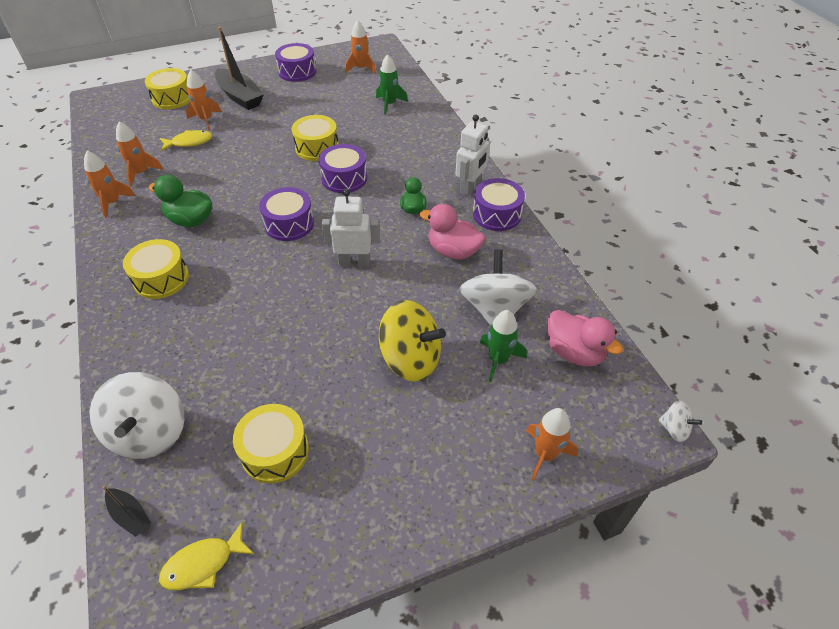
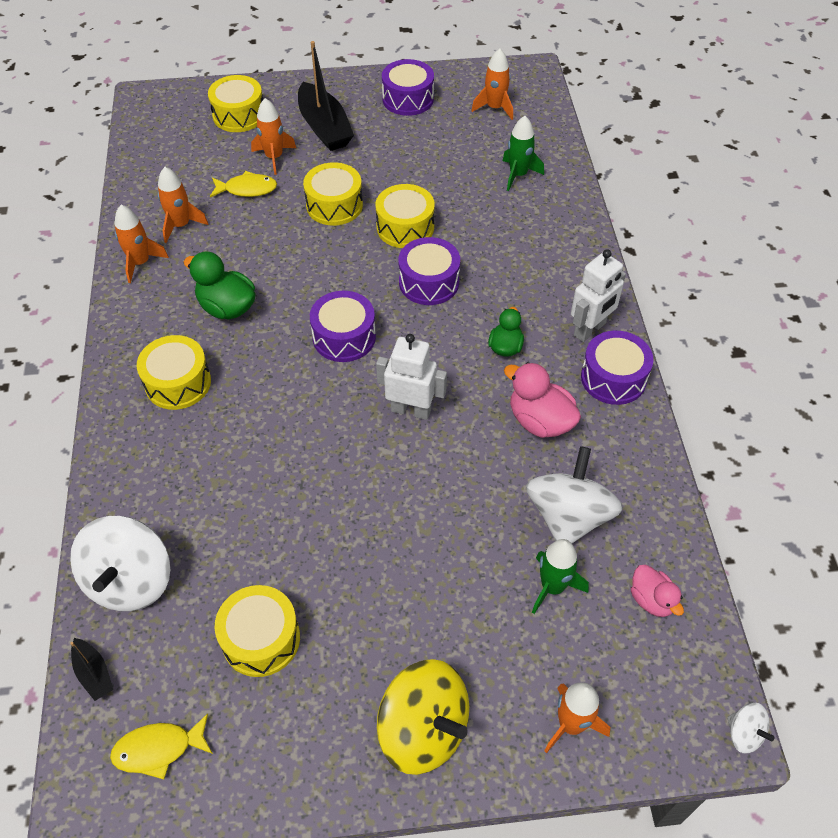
camera: 15 degrees right, 5 degrees up
(260, 142) = (334, 205): none -> yellow drum
(411, 359) = (445, 560): yellow spinning top -> yellow spinning top (423, 729)
(574, 352) = (651, 600): pink duck -> pink duck, size x0.64

